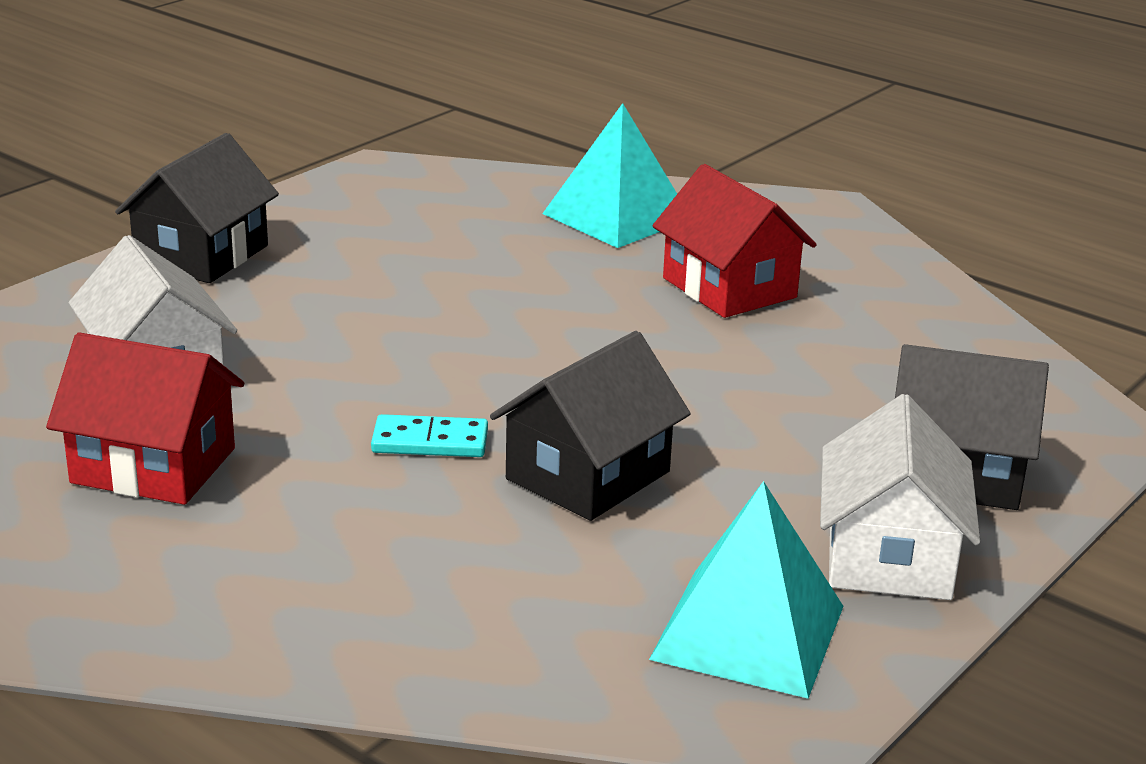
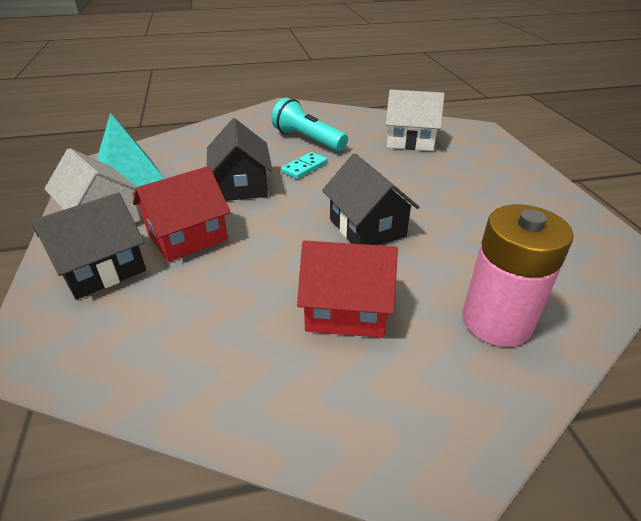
camera: 130 degrees right, 10 degrees up
(153, 466) = (348, 127): red house -> red house (187, 237)
(202, 255) = (519, 173): black house -> black house (367, 227)
(291, 490) = (307, 140): none -> turquoise flashlight
(617, 216) = (496, 321): turquoise pyramid -> pink battery

